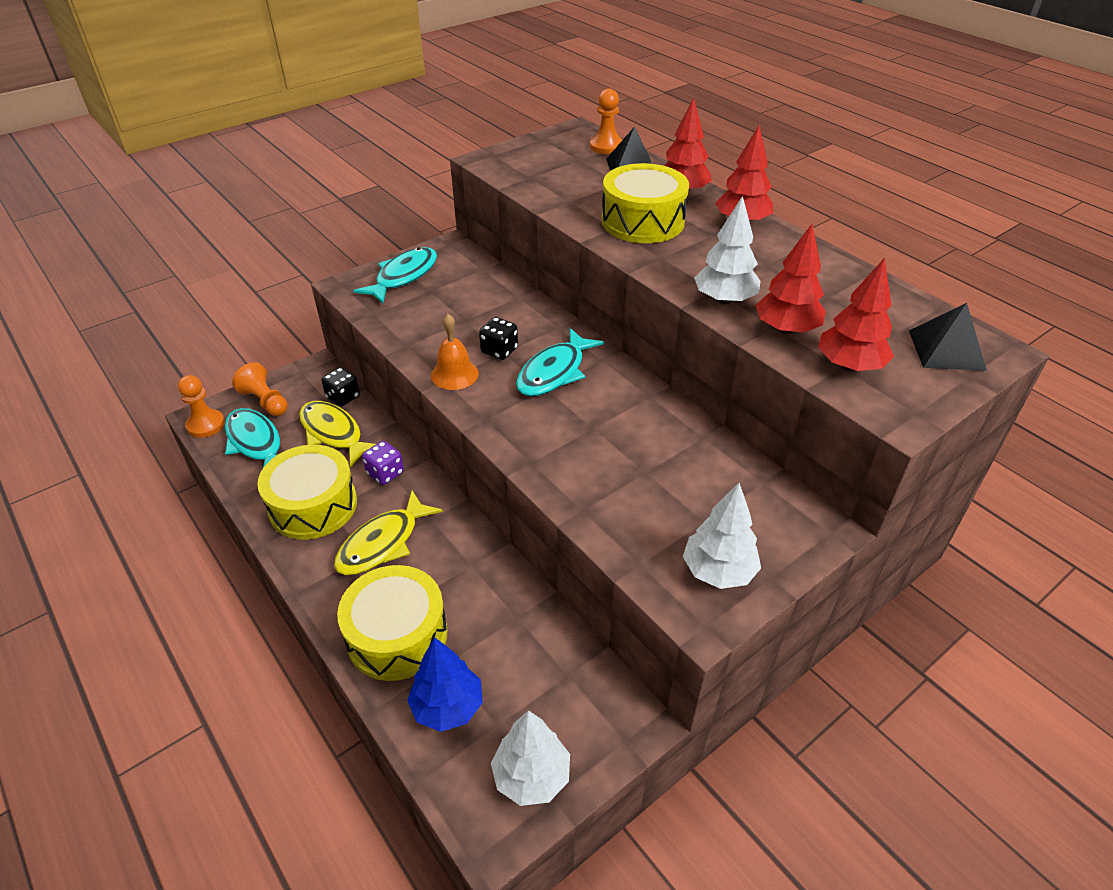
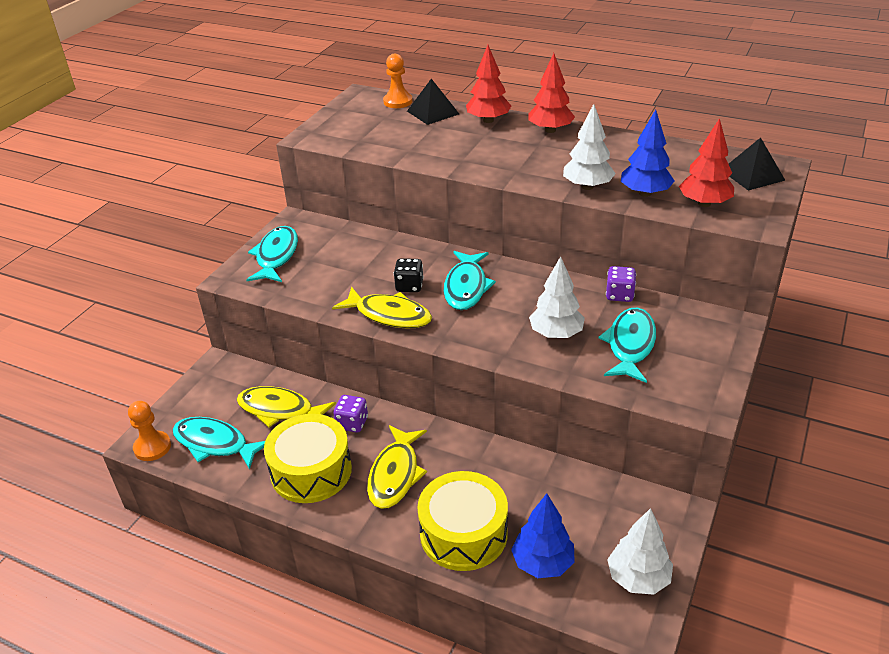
camera: 25 degrees left, 5 degrees down
(265, 401) = (193, 408): orange pawn -> none
(343, 397) = (263, 379): black dice -> none
(454, 374) = (389, 315): orange bell -> yellow fish
(642, 221) = (479, 149): yellow drum -> none
(676, 505) = (630, 345): none -> turquoise fish
(712, 441) = (619, 295): none -> purple dice
(718, 571) = (692, 375): white tree -> white tree (556, 334)
(786, 329) = (645, 193): red tree -> blue tree

